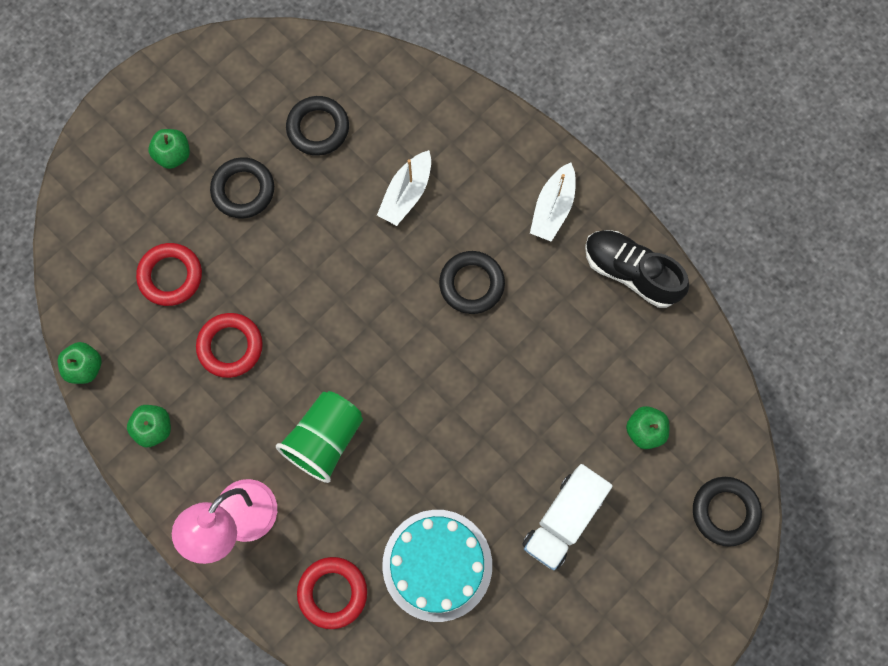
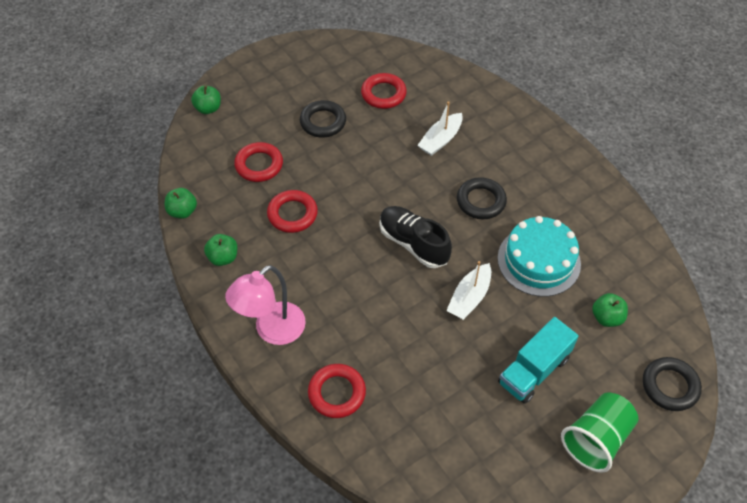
camera: 10 degrees right, 20 degrees down
(173, 155) = (278, 95): green apple -> green apple (208, 108)
(318, 128) = (383, 94): black ring -> red ring
(325, 440) = (351, 285): green cup -> green cup (596, 439)
(437, 565) = (425, 387): turquoise cake -> turquoise cake (539, 261)
(552, 208) = (548, 163): white boat -> white boat (469, 297)
(563, 519) = (533, 370): white truck -> turquoise truck
(631, 272) = (604, 211): black shoe -> black shoe (413, 243)

